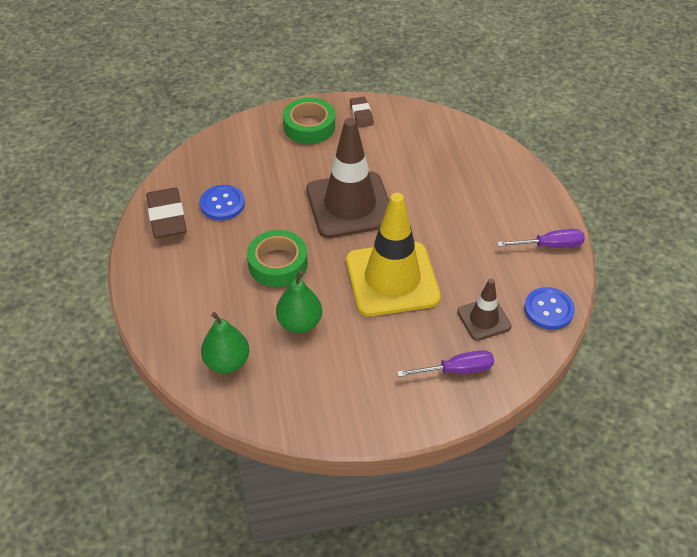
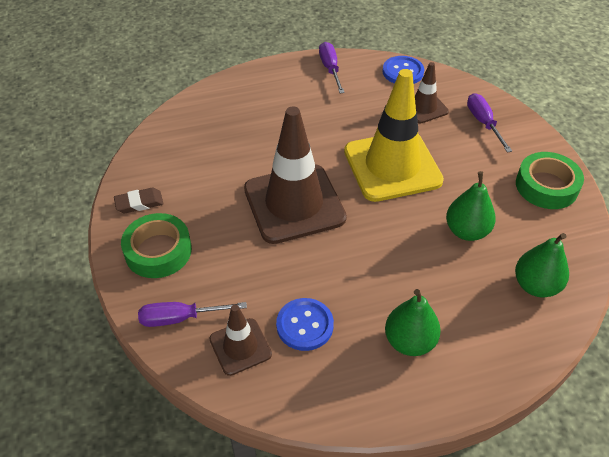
camera: 95 degrees left, 0 degrees up
(167, 217) = (336, 386): brown eraser -> none
(192, 263) = (409, 341): none -> green pear
(213, 169) = (240, 346): none -> brown traffic cone
(244, 139) = (180, 318): none -> purple screwdriver
(278, 264) = (392, 258): green tape -> green tape (546, 186)

